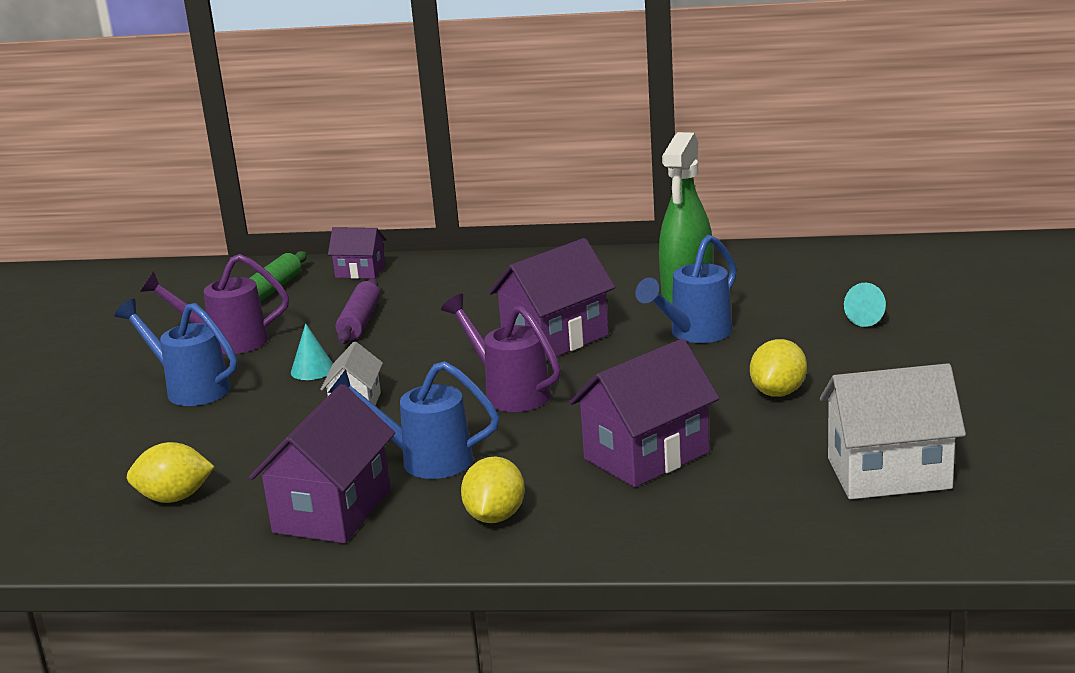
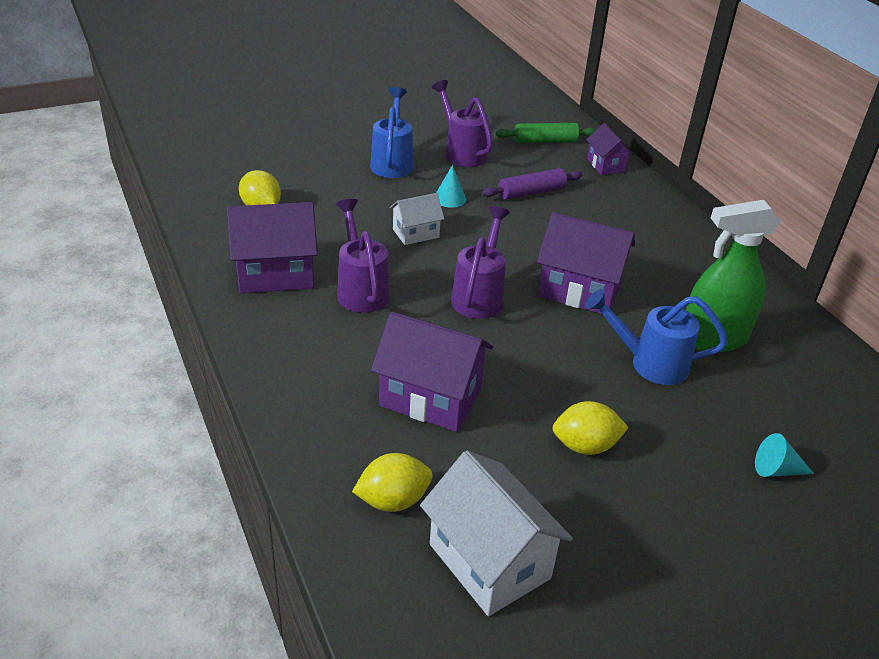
camera: 55 degrees right, 15 degrees up
(424, 460) = (361, 289): blue watering can -> purple watering can
(495, 517) = (303, 348): yellow lemon -> yellow lemon (393, 500)

